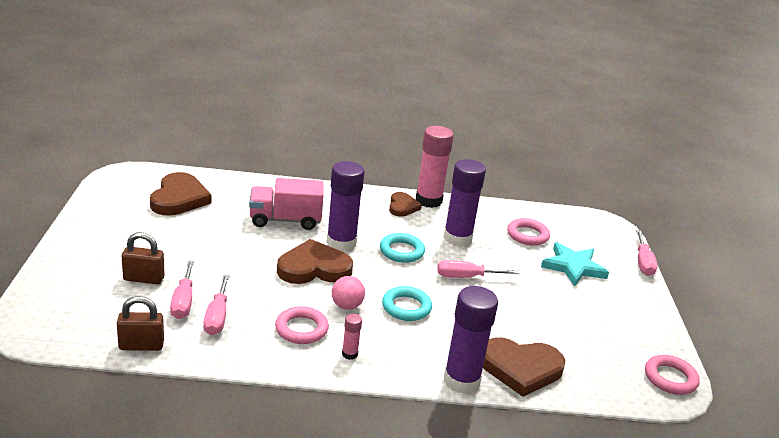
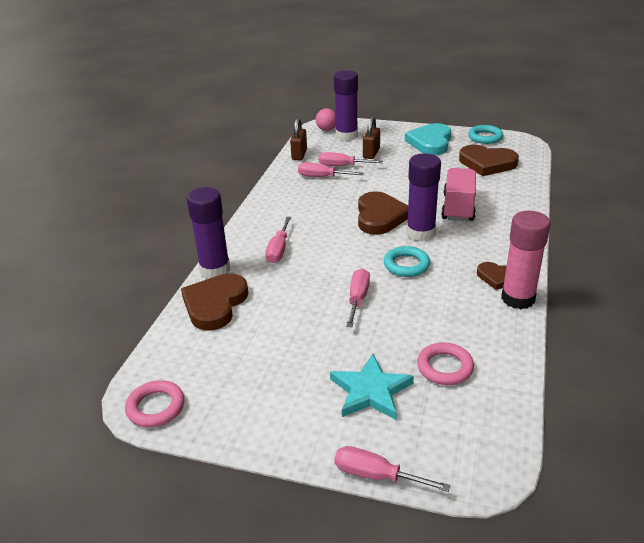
camera: 110 degrees right, 5 degrees up
(114, 233) = (430, 142): none -> turquoise heart
(301, 329) = (300, 206): pink ring -> none
(346, 306) = (324, 227): pink ball -> pink ball (326, 129)
(349, 354) = (265, 223): pink glue stick -> none
(404, 335) = (278, 250): none -> pink screwdriver
(406, 307) = (316, 256): turquoise ring -> turquoise ring (485, 137)
(457, 238) = (433, 306): purple glue stick -> purple glue stick (346, 135)

